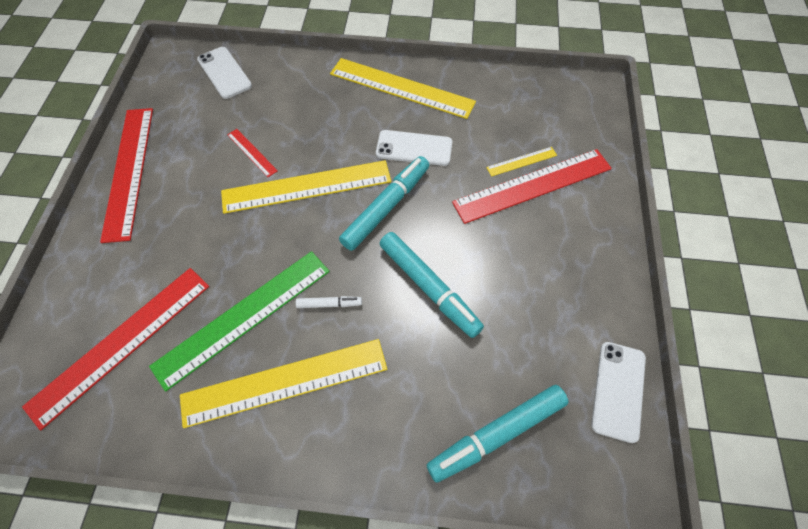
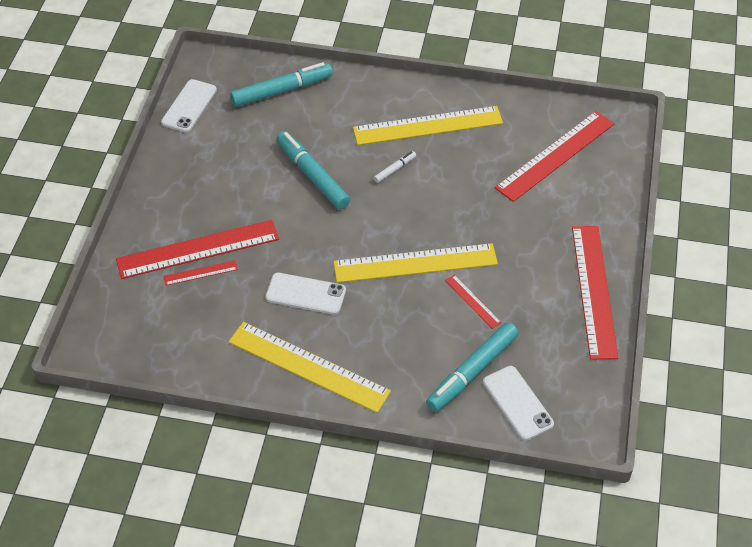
camera: 175 degrees left, 10 degrees down
(244, 317) = (463, 165): green ruler -> none
(329, 304) = (395, 169): white marker -> white marker turned 135 degrees clockwise
(386, 207) = (340, 239): turquoise marker -> turquoise marker (472, 372)
(521, 161) = (200, 273): yellow ruler -> red ruler

